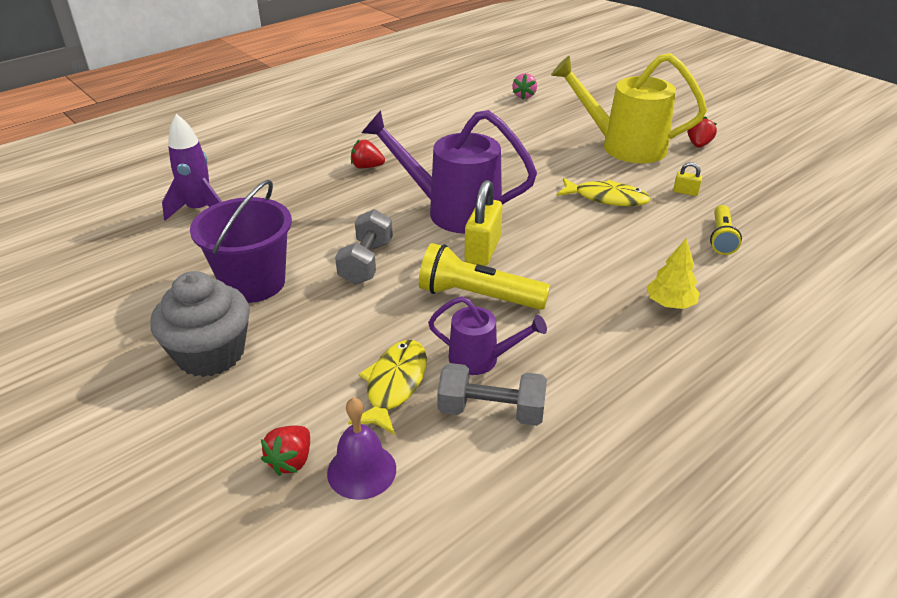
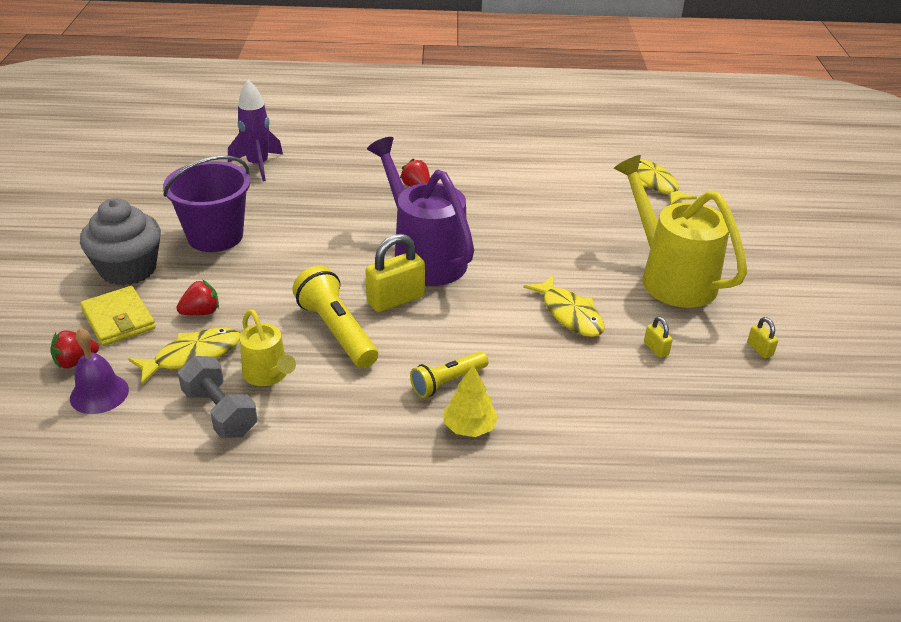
camera: 40 degrees right, 0 degrees up
(273, 399) = (118, 319): none -> yellow wallet
(366, 262) = (303, 262): grey dumbbell -> none
(481, 359) = (268, 375): purple watering can -> yellow watering can
(524, 96) = (655, 184): pink strawberry -> yellow fish
(698, 145) = (755, 314): red strawberry -> red strawberry (201, 312)
(721, 238) = (614, 406): yellow flashlight -> yellow flashlight (447, 382)
(733, 163) = (759, 349): none -> yellow padlock

